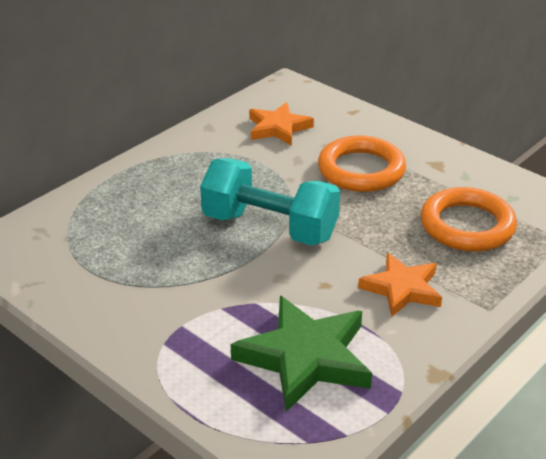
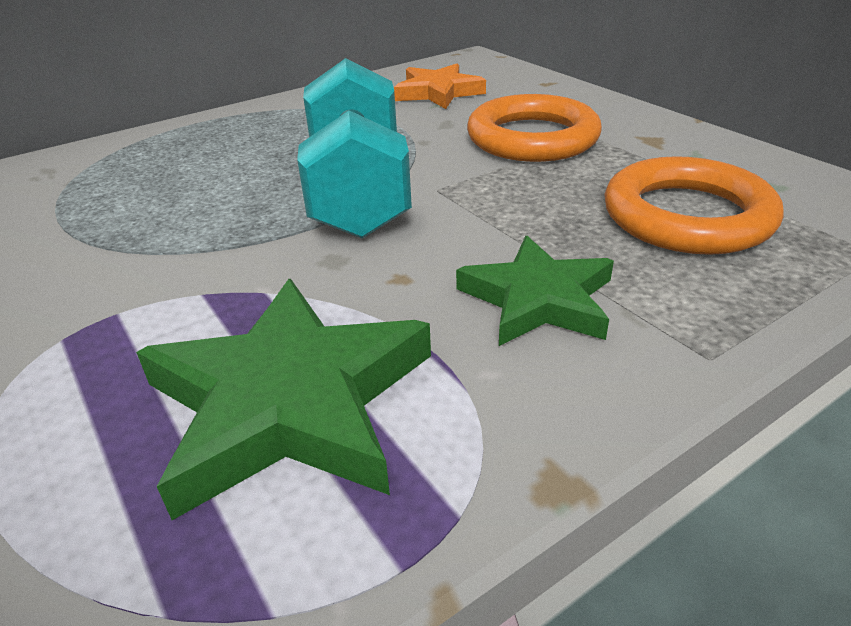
camera: 15 degrees right, 0 degrees up
(270, 227) = (358, 192): turquoise dumbbell -> turquoise dumbbell turned 45 degrees clockwise
(402, 289) = (538, 299): orange star -> green star

